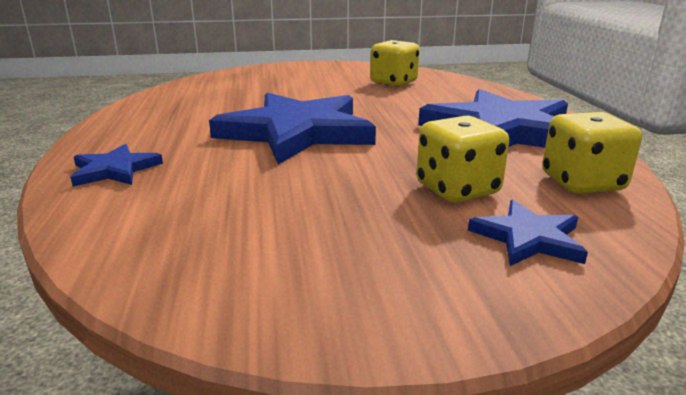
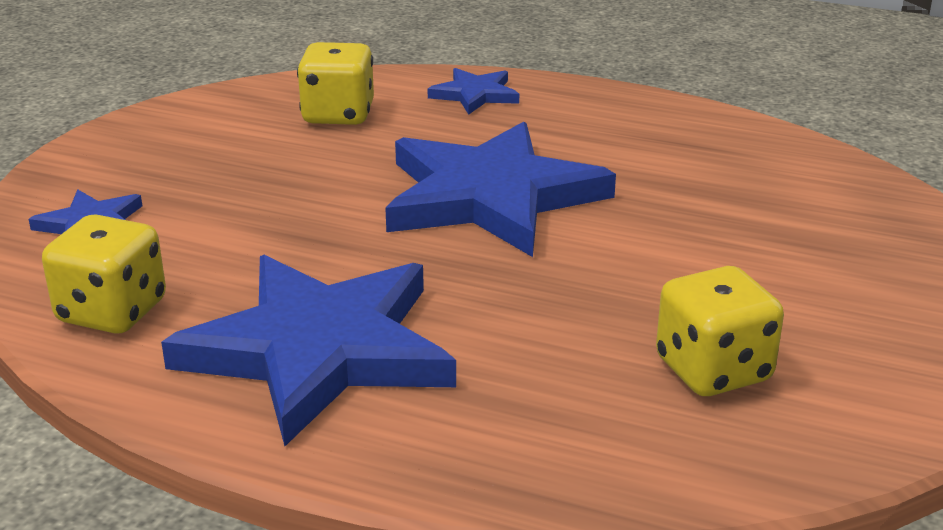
camera: 120 degrees right, 5 degrees up
(457, 189) = (209, 232): yellow dice -> yellow dice (338, 115)

